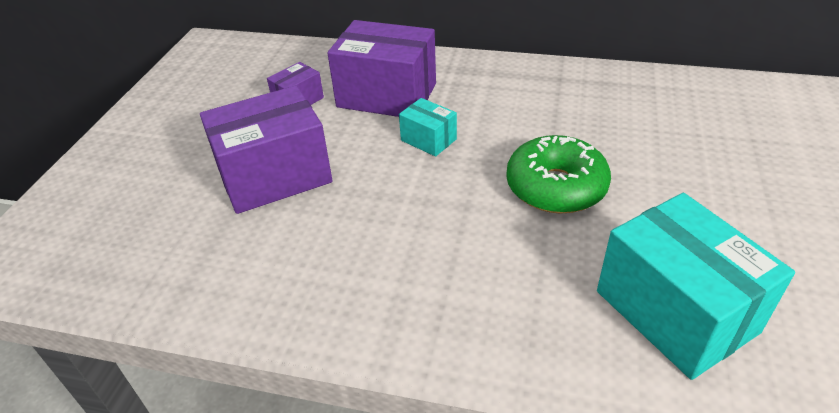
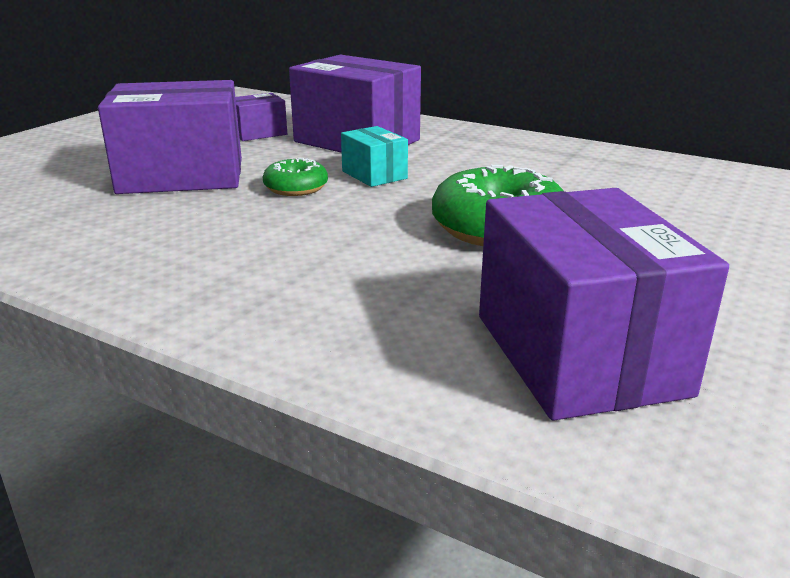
camera: 15 degrees right, 15 degrees down
(378, 171) = (296, 188): none -> green donut
(675, 311) = (578, 354): turquoise box -> purple box

